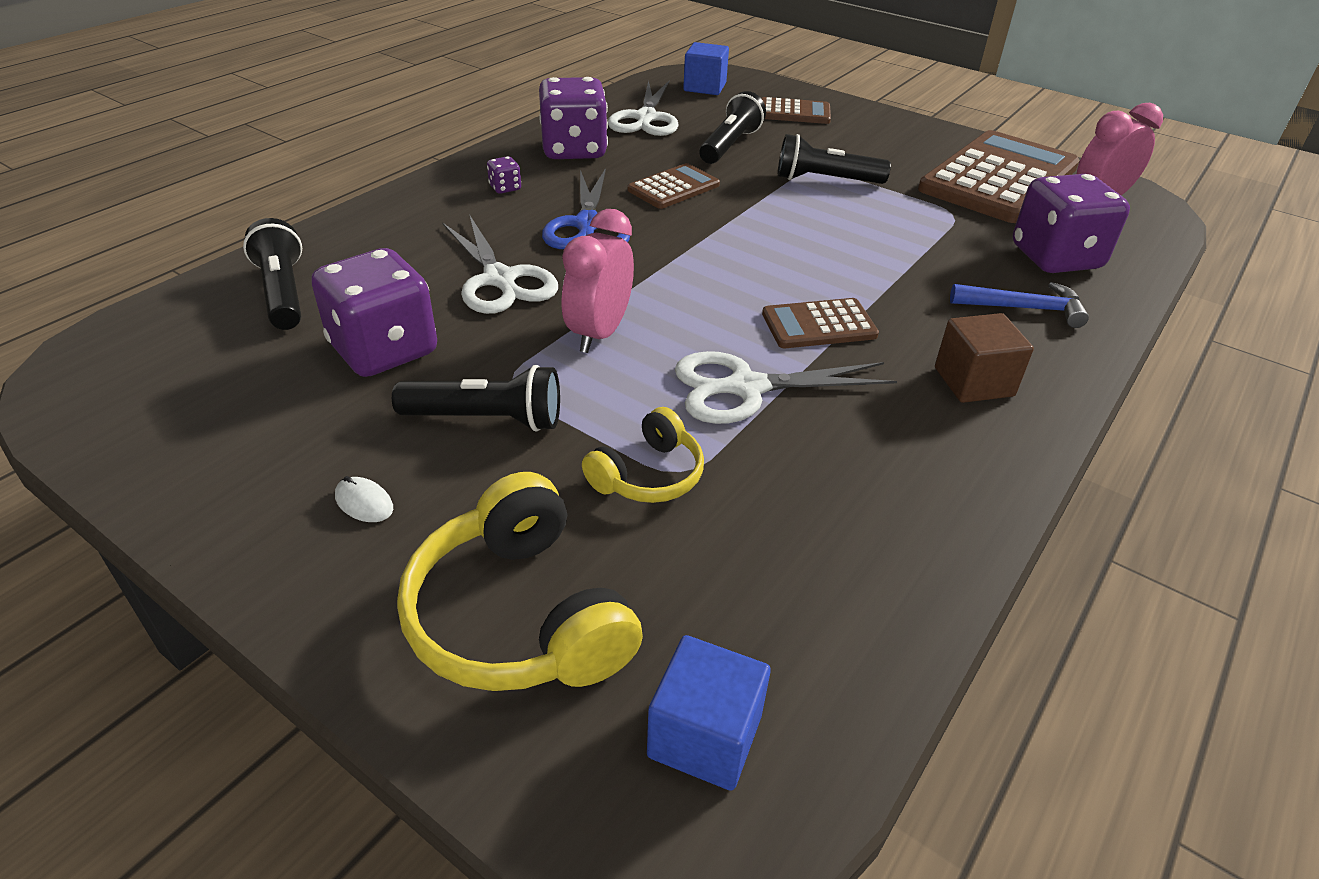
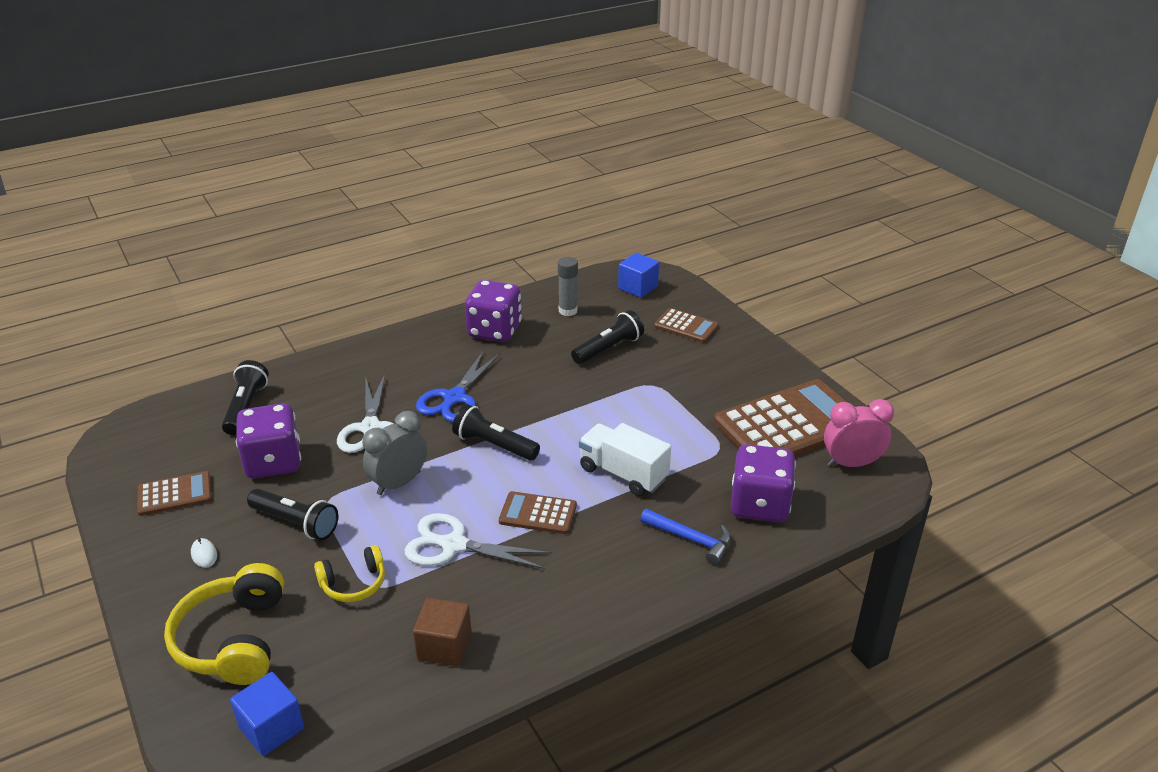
camera: 25 degrees right, 5 degrees down
(505, 188) = (425, 355): purple dice -> none
(599, 333) = (398, 483): pink clock -> grey clock
(645, 118) = (568, 311): white scissors -> grey glue stick
(673, 188) = (536, 379): brown calculator -> brown calculator (175, 494)
(825, 180) = (651, 396): black flashlight -> black flashlight (494, 445)
(876, 260) = (623, 474): none -> white truck
(973, 382) = (599, 583): brown cube -> brown cube (444, 646)

